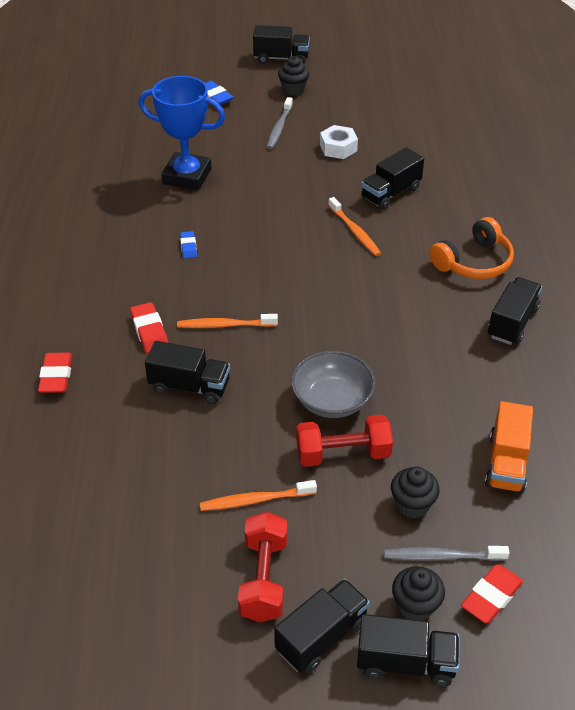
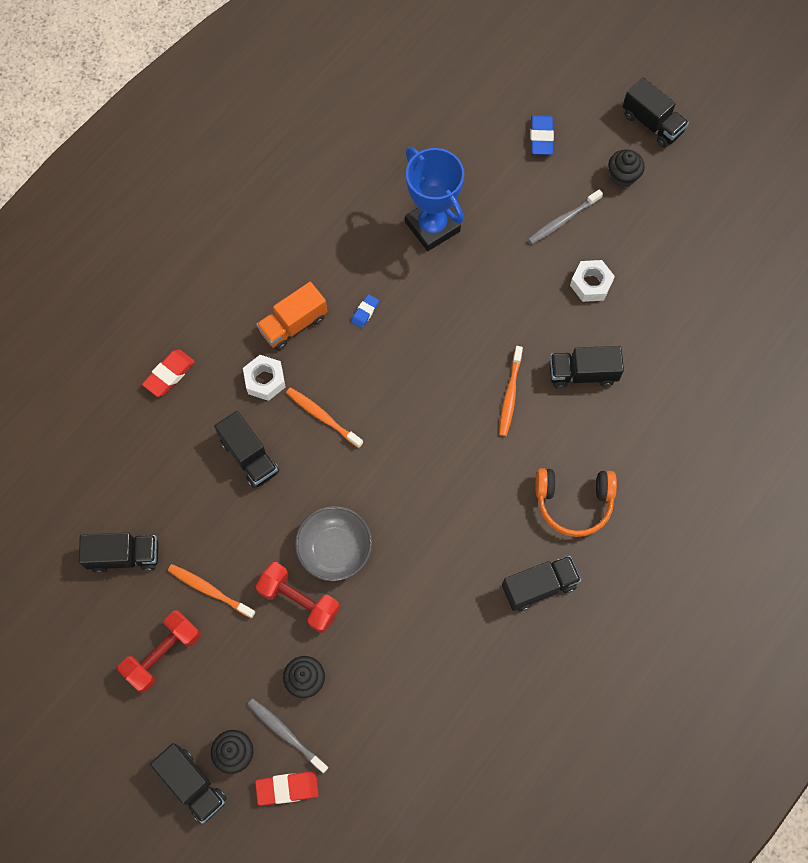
camera: 40 degrees right, 25 degrees up
(149, 331) = (265, 380): red eraser -> white nut
(322, 636) = (161, 724): black truck -> black truck (124, 556)
(506, 463) = (402, 702): orange truck -> orange truck (293, 324)

